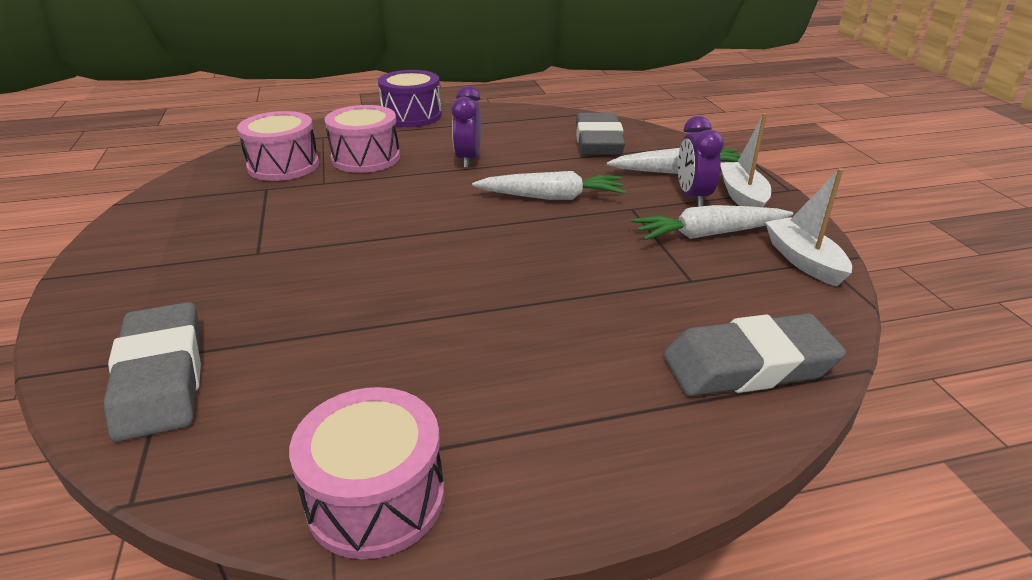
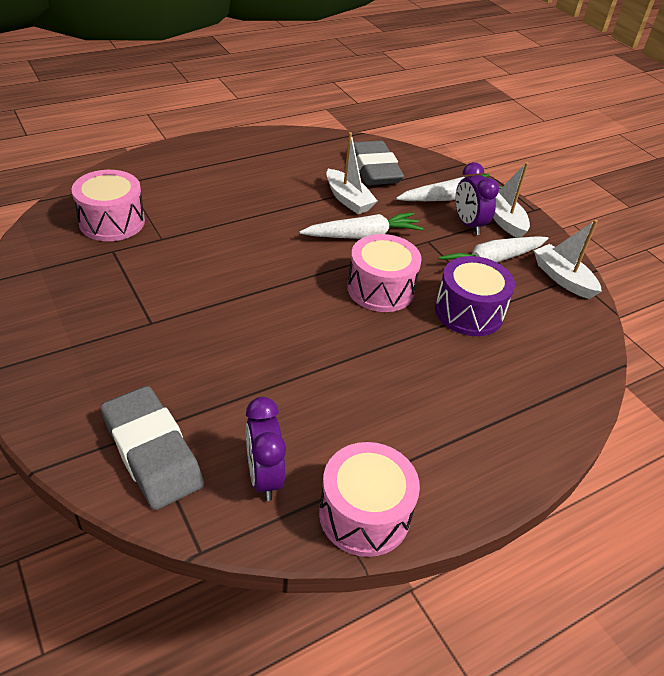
camera: 20 degrees left, 10 degrees up
(366, 158) = (183, 206): pink drum -> pink drum (380, 289)
(412, 116) = (197, 149): purple drum -> purple drum (469, 312)
(468, 160) = (275, 200): purple clock -> purple clock (264, 477)
(553, 165) = (348, 199): none -> white boat
(748, 365) = (554, 373): grey eraser -> none

